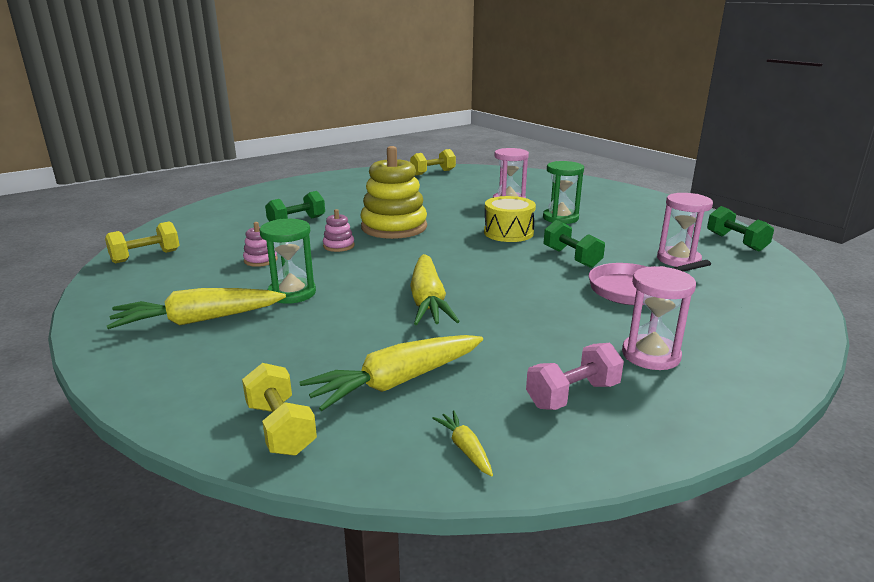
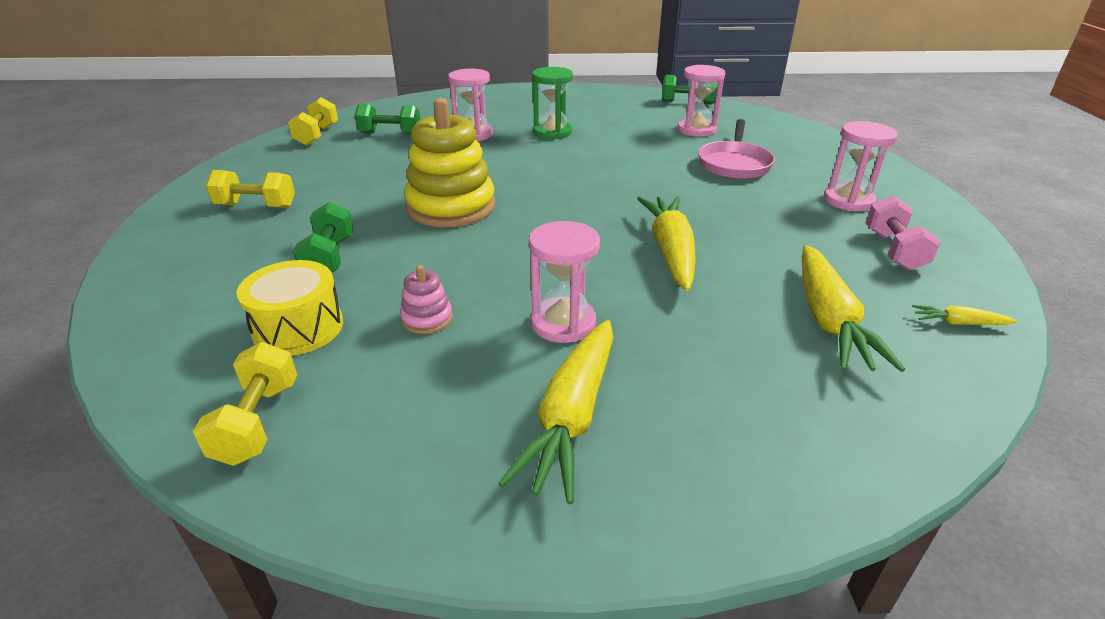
camera: 55 degrees left, 10 degrees up
(280, 428) = (888, 415): yellow dumbbell -> yellow dumbbell (256, 206)
(292, 293) = (563, 323): green hourglass -> pink hourglass
(338, 246) = (458, 254): pink stacking toy -> none
(428, 301) = (670, 251): yellow carrot -> yellow carrot turned 120 degrees counterclockwise
(508, 233) = (554, 163): yellow drum -> yellow drum (298, 328)
(571, 258) = (646, 161): green dumbbell -> green dumbbell (390, 134)

